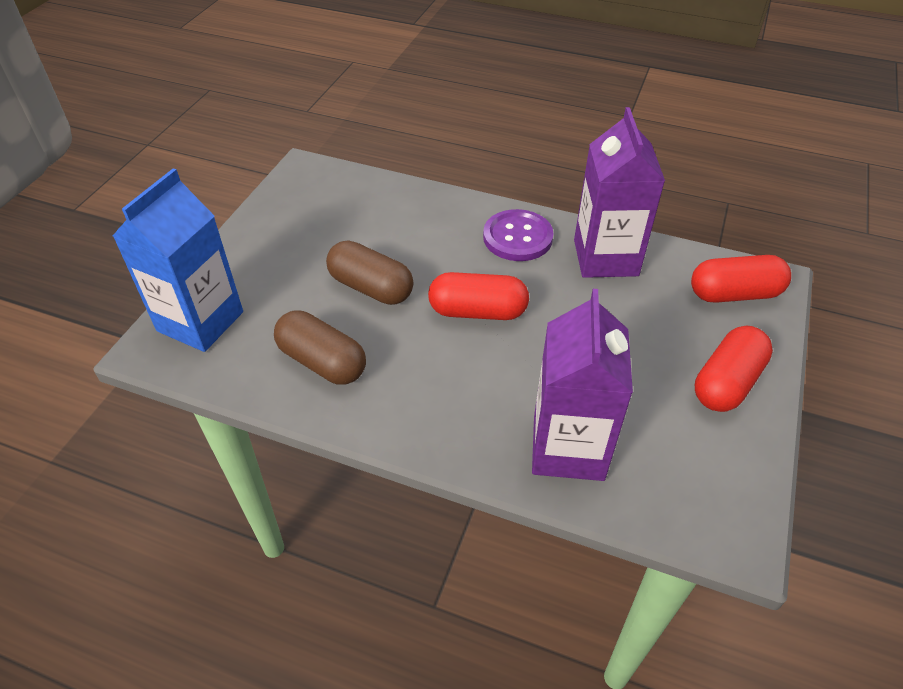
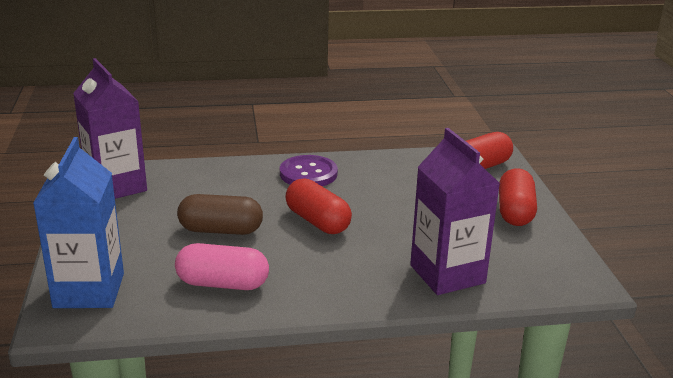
camera: 30 degrees left, 20 degrees down
(322, 362) = (222, 283): brown capsule -> pink capsule
(478, 311) = (317, 221): red capsule -> red capsule turned 75 degrees clockwise
(605, 258) = (381, 169): purple carton -> purple carton (116, 186)

